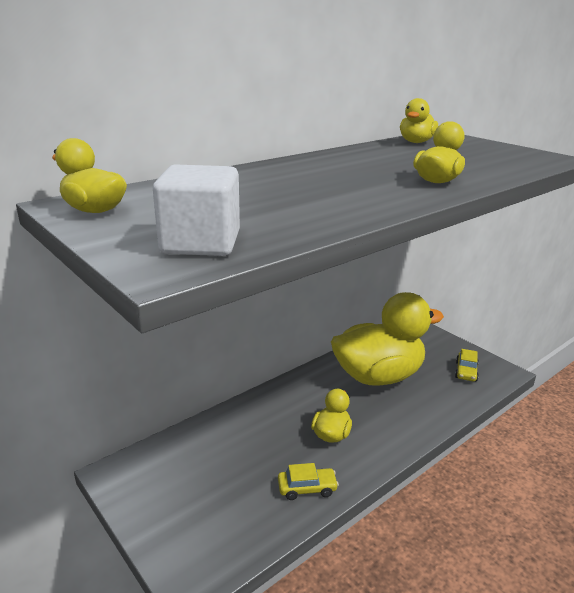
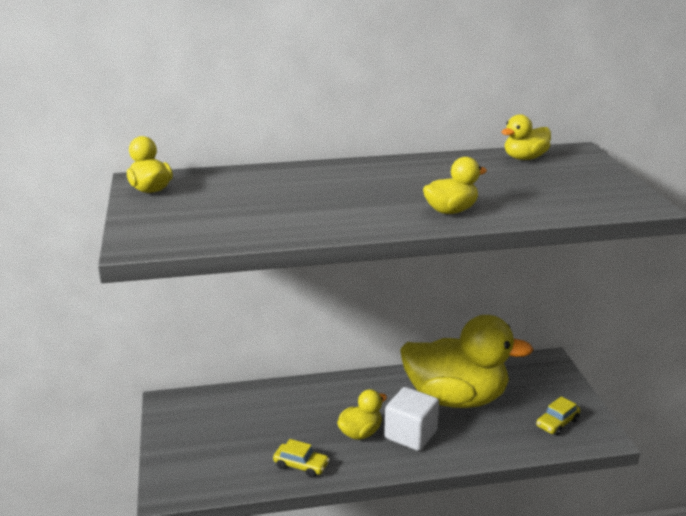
camera: 30 degrees right, 0 degrees up
(201, 243) = (181, 231): white cube -> white cube (410, 434)

